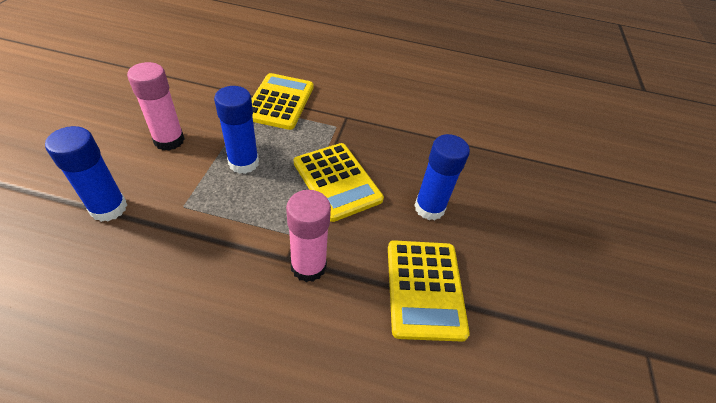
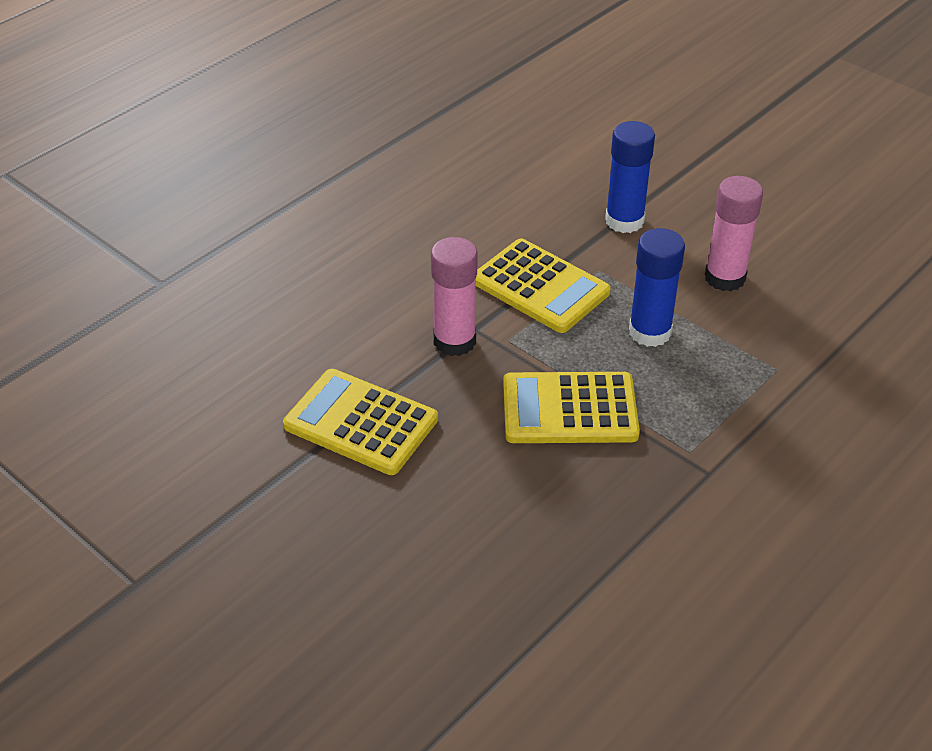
camera: 125 degrees right, 5 degrees down
(279, 102) = (779, 404): yellow calculator -> yellow calculator (540, 287)
(429, 208) = (467, 486): blue glue stick -> none

